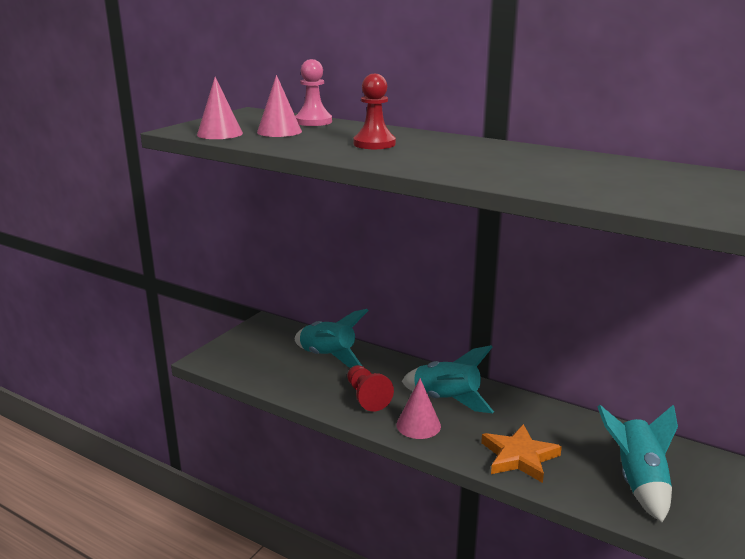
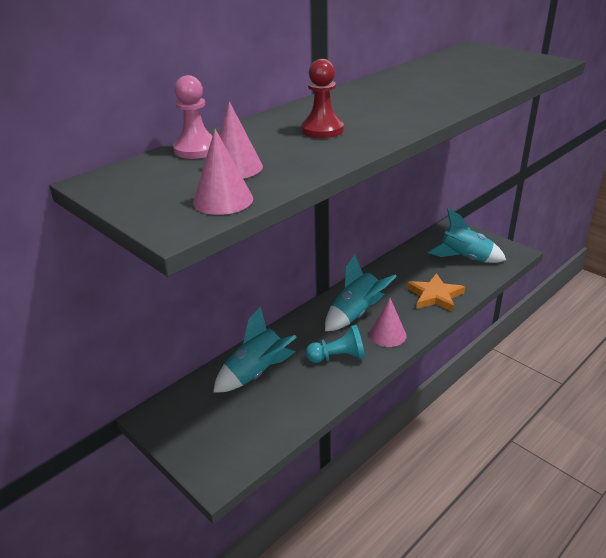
camera: 75 degrees left, 10 degrees up
(367, 397) = (338, 357): red pawn -> turquoise pawn

